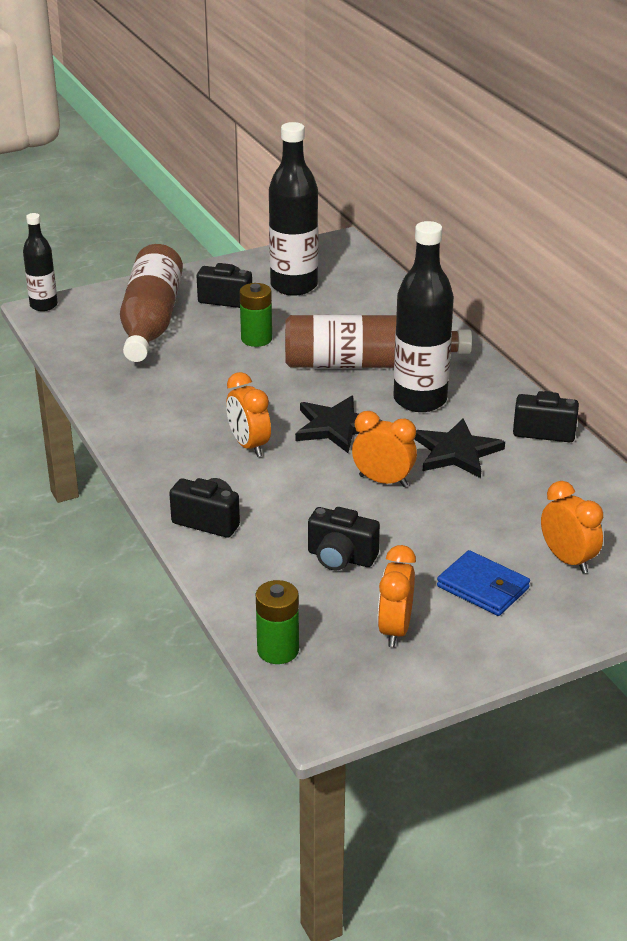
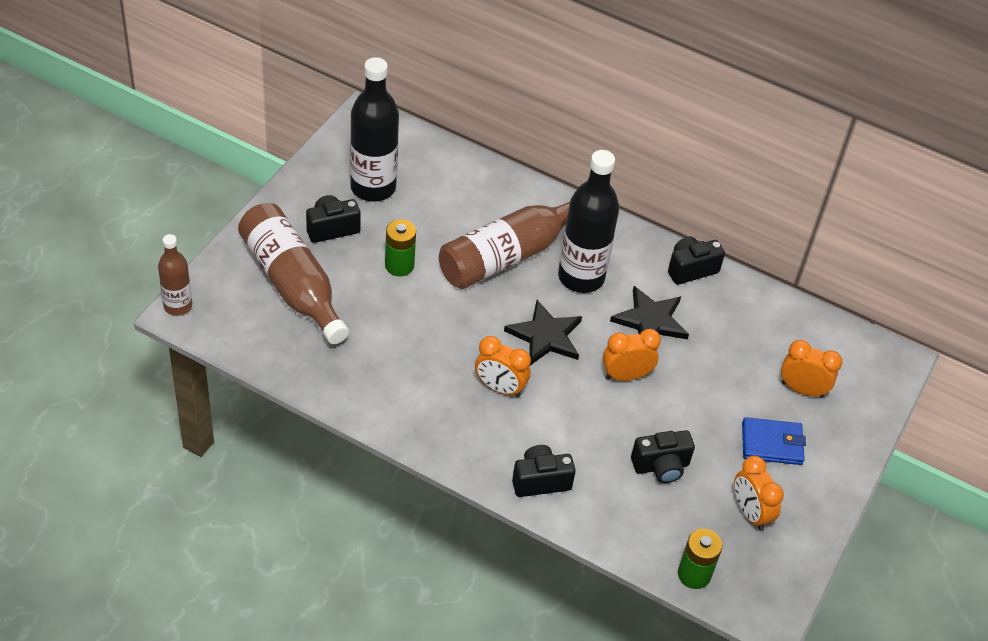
camera: 40 degrees left, 15 degrees up
(43, 305) = (178, 306): black bottle -> brown bottle

